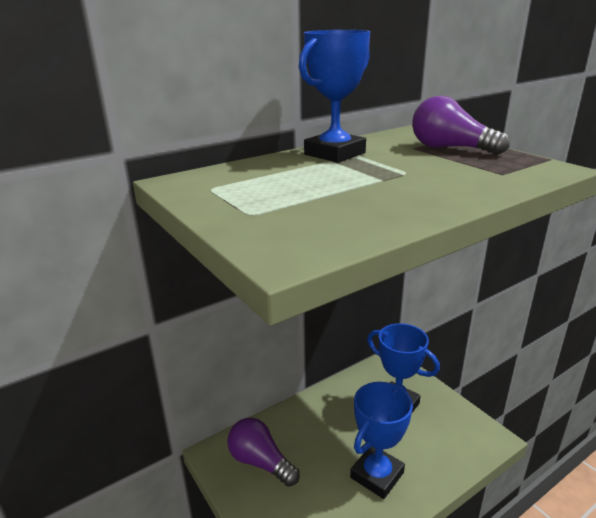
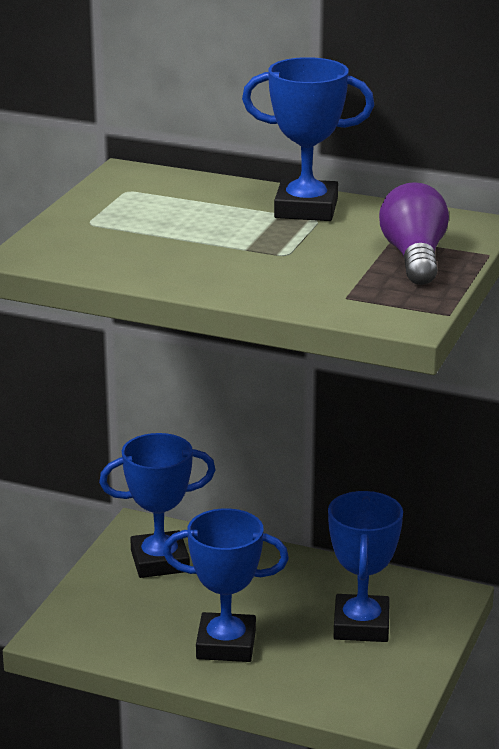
camera: 55 degrees right, 0 degrees up
(260, 462) = (160, 561): purple light bulb -> blue trophy

